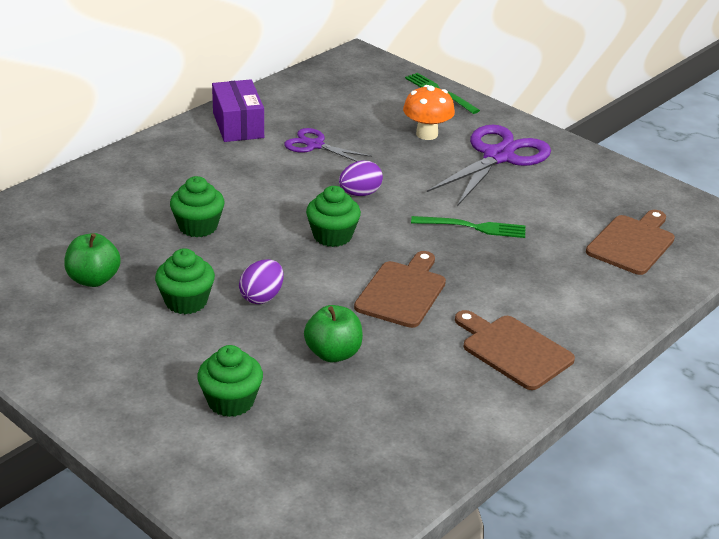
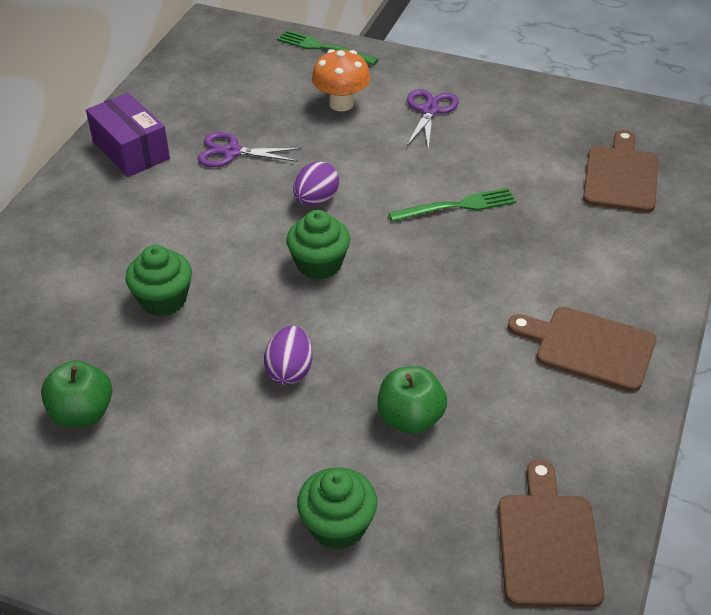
camera: 20 degrees left, 10 degrees up
(186, 301) = (208, 407): green cupcake -> none
(402, 292) = (435, 312): brown cutting board -> brown cutting board (548, 543)
(498, 156) = (429, 110): purple scissors -> purple scissors, size x0.56

